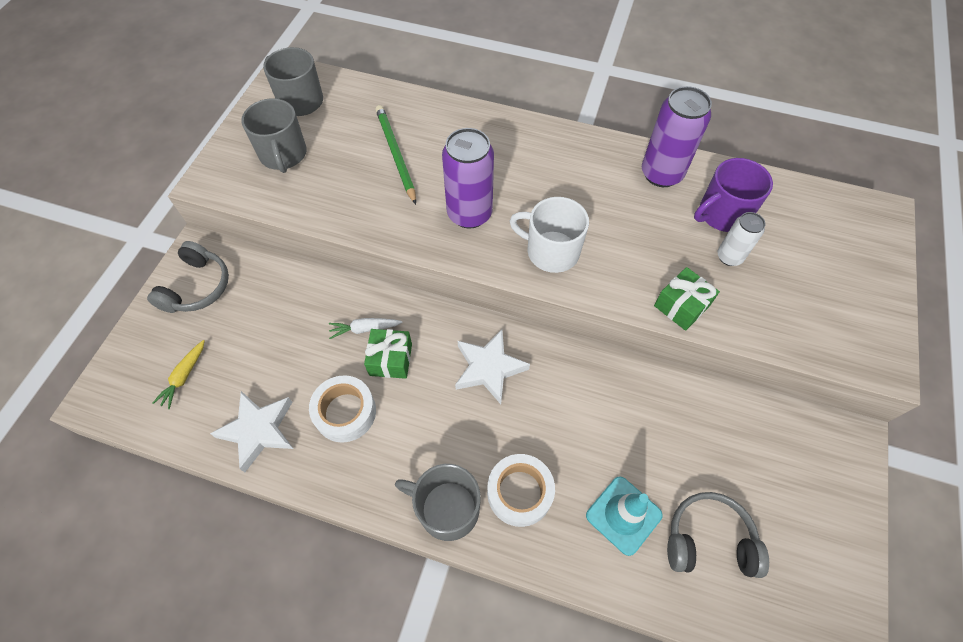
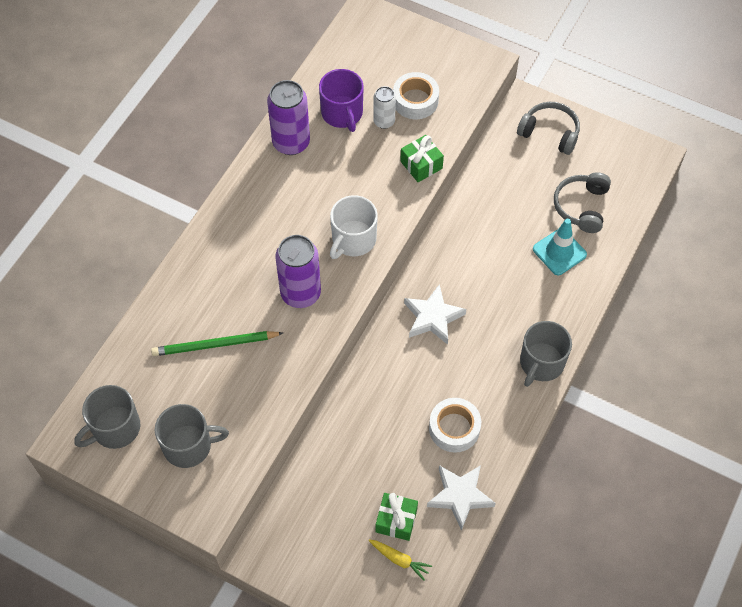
camera: 80 degrees left, 0 degrees up
(197, 287) = (304, 553): grey headphones -> grey headphones (550, 133)
(364, 329) = (378, 408): white carrot -> none
(390, 359) = (412, 390): green gift -> green gift (396, 520)
(519, 492) = (535, 313): white tape -> white tape (415, 100)

